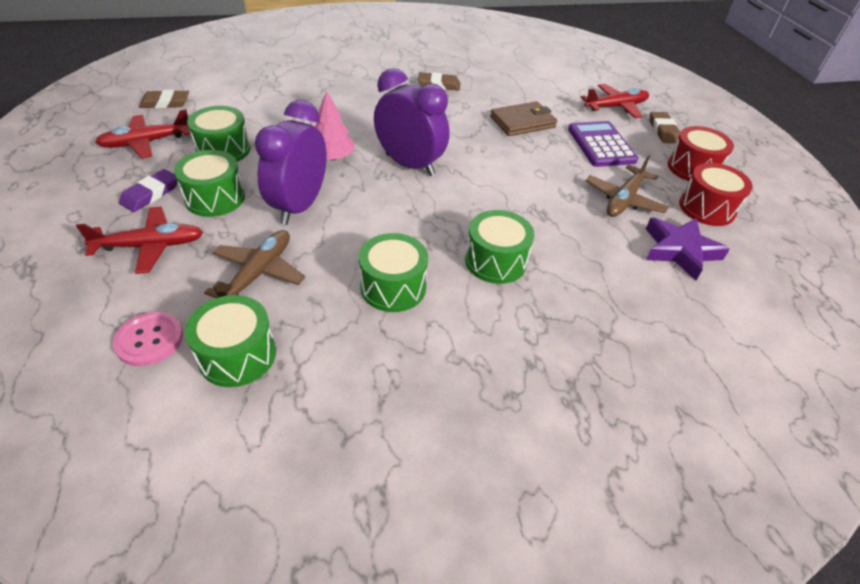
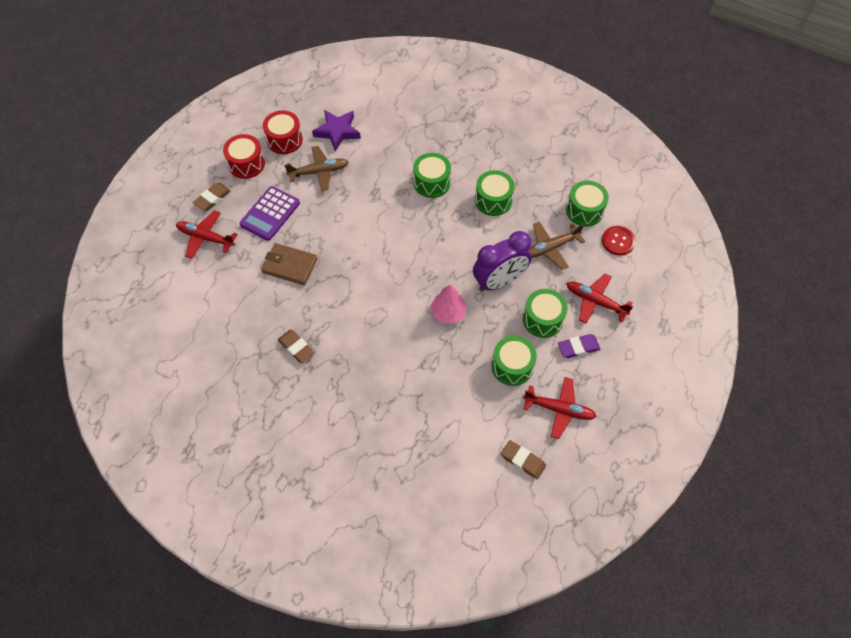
camera: 135 degrees left, 15 degrees up
(149, 340) = (618, 241): pink button -> red button
(410, 165) = (407, 274): purple clock -> none

